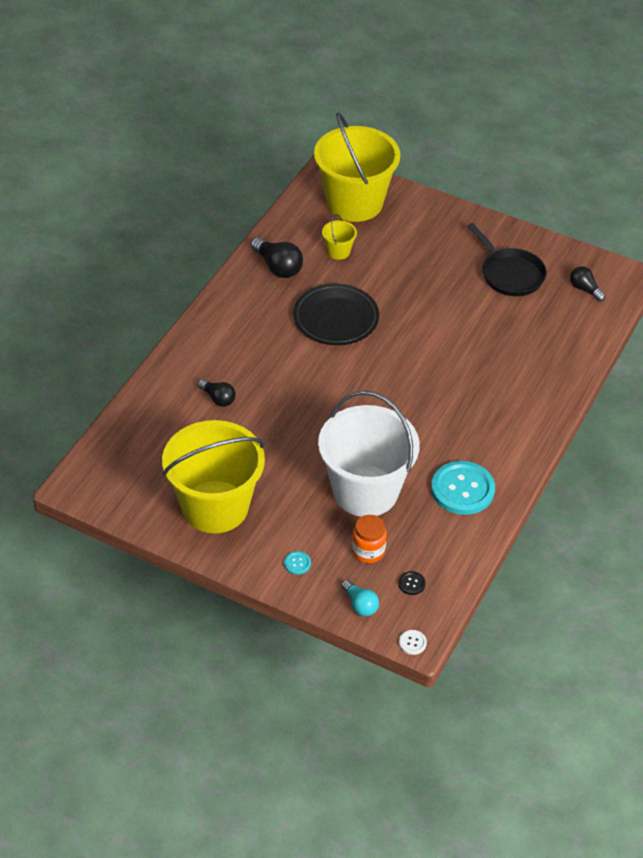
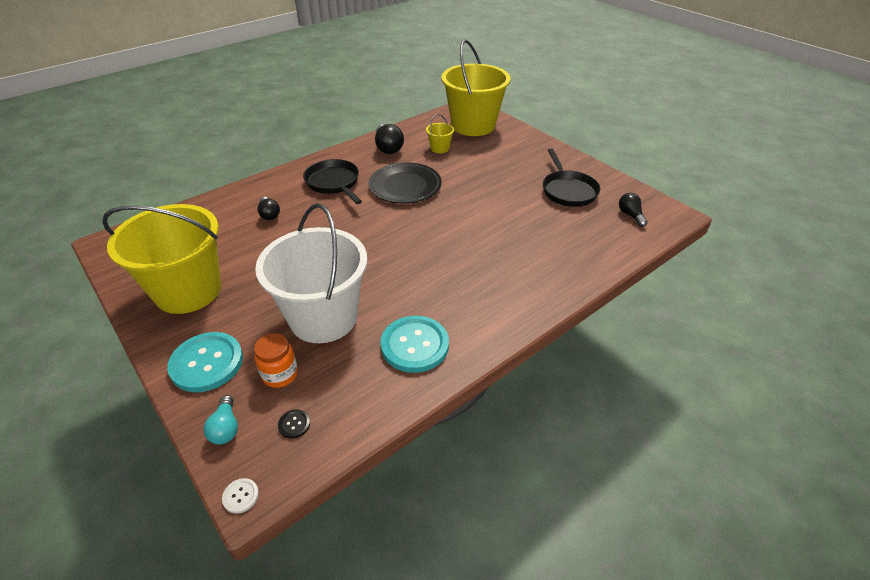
camera: 25 degrees right, 5 degrees down
(254, 336) = (334, 183): none -> black pan
(297, 563) = (207, 363): turquoise button -> turquoise button, size x2.47

